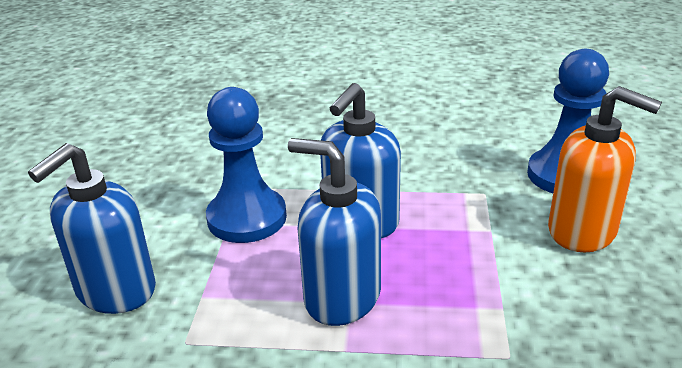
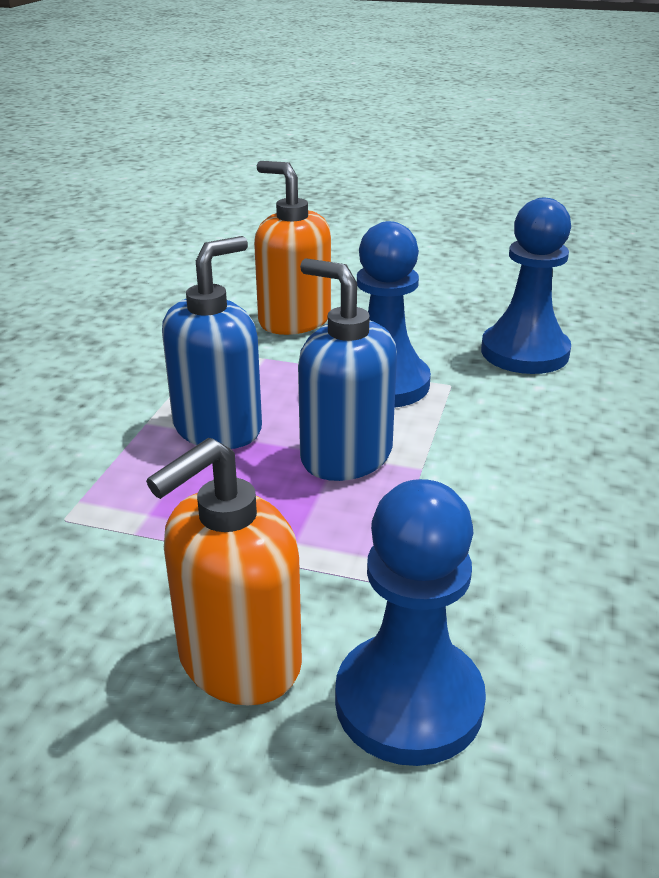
camera: 100 degrees right, 0 degrees up
(115, 290) = (294, 320): blue soap dispenser -> orange soap dispenser
(188, 158) = (524, 352): none -> blue pawn

